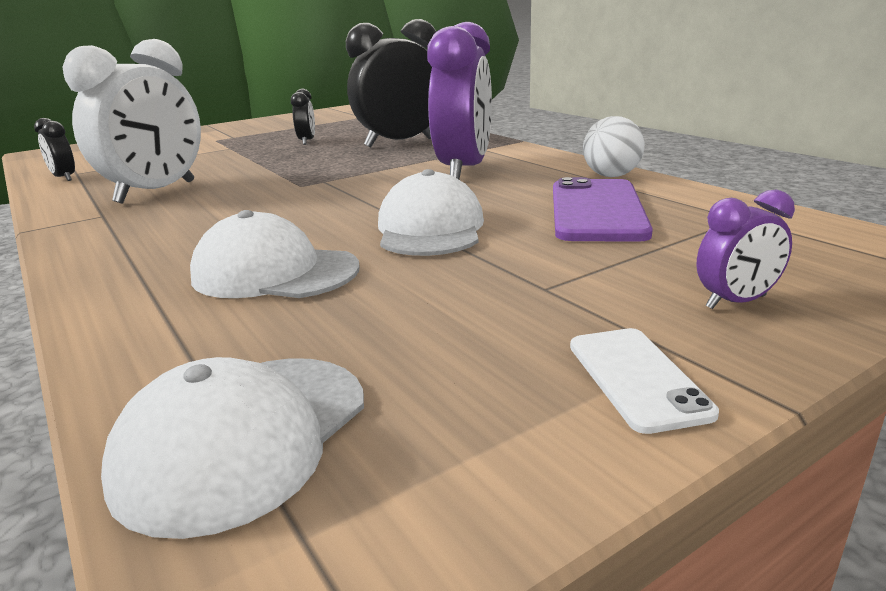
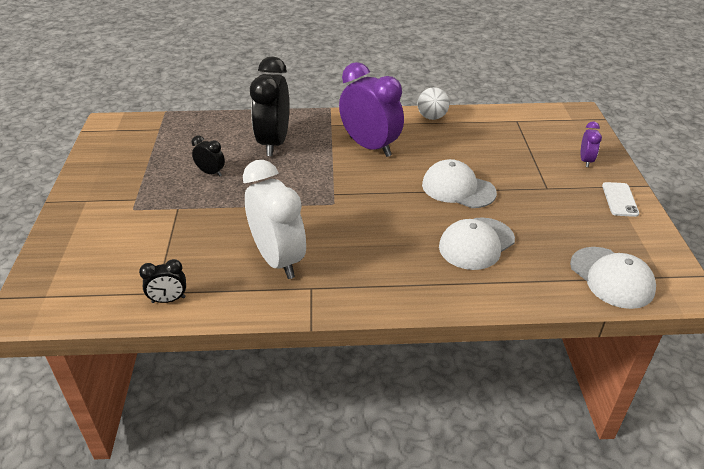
camera: 60 degrees left, 15 degrees up
(597, 211) = (477, 143): purple phone -> none
(636, 378) = (619, 199): white phone -> white phone turned 75 degrees clockwise

